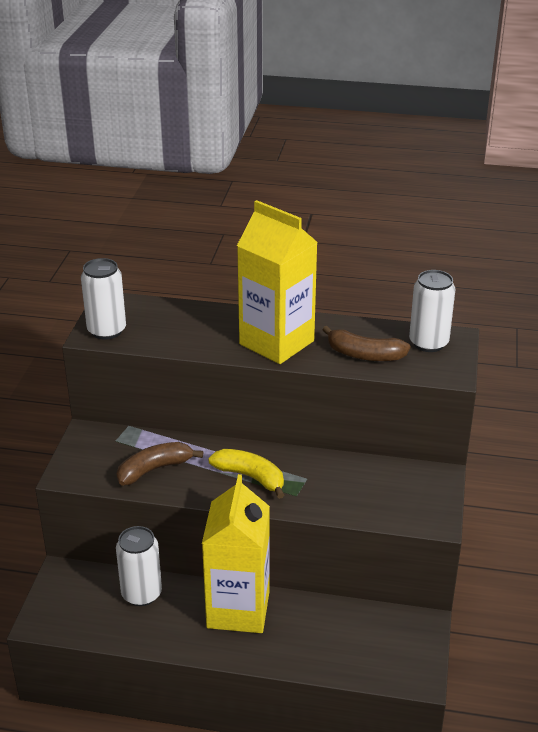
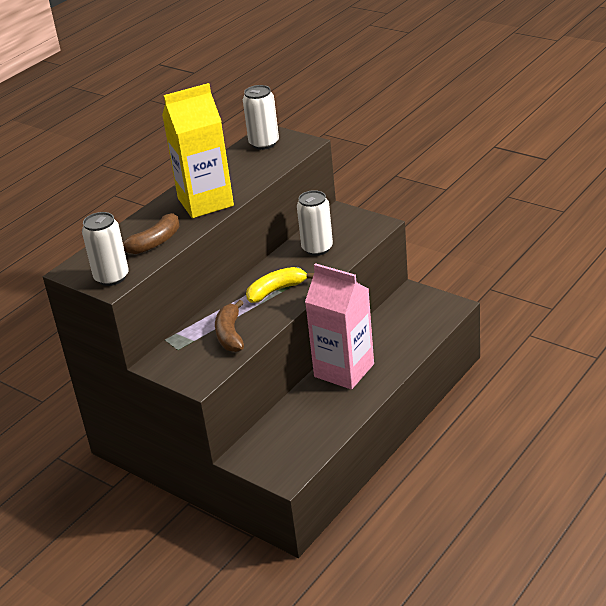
camera: 60 degrees left, 0 degrees up
(141, 594) = (295, 416): white can -> white can (317, 248)
(238, 609) = (344, 370): yellow carton -> pink carton
(364, 355) = (254, 170): brown banana -> brown banana (154, 243)

